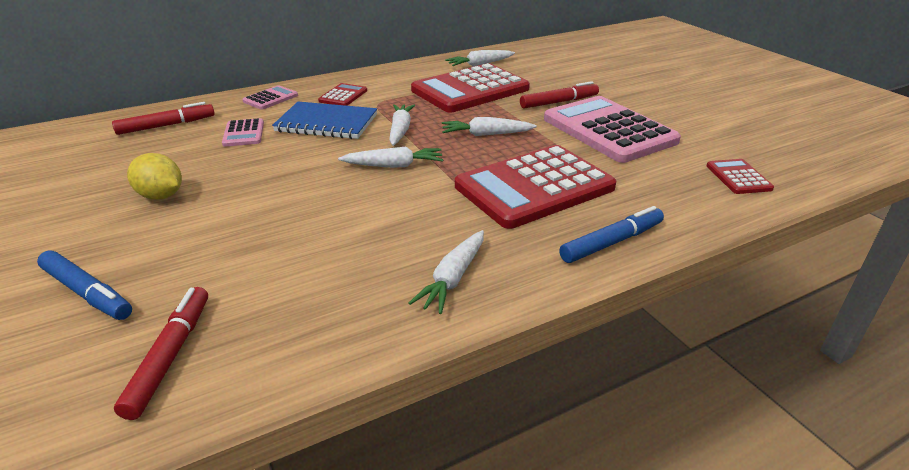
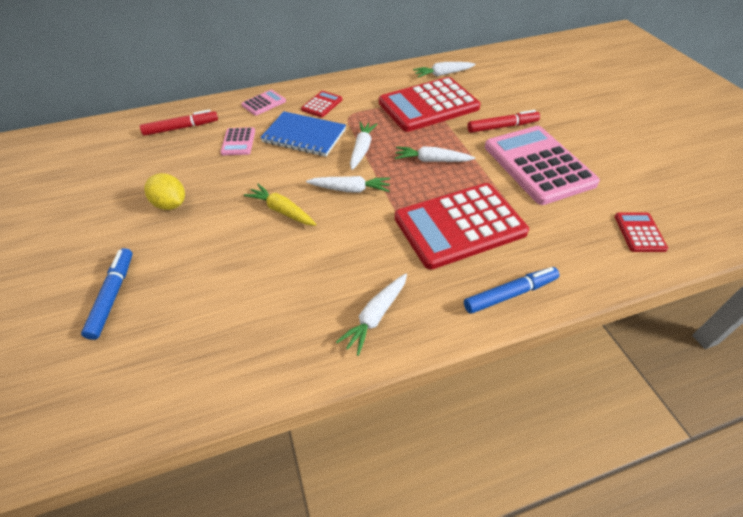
camera: 10 degrees right, 15 degrees up
(87, 293) = (113, 296): blue marker -> blue marker turned 135 degrees counterclockwise
(170, 356) = (163, 363): red marker -> none
(311, 191) = (282, 211): none -> yellow carrot

